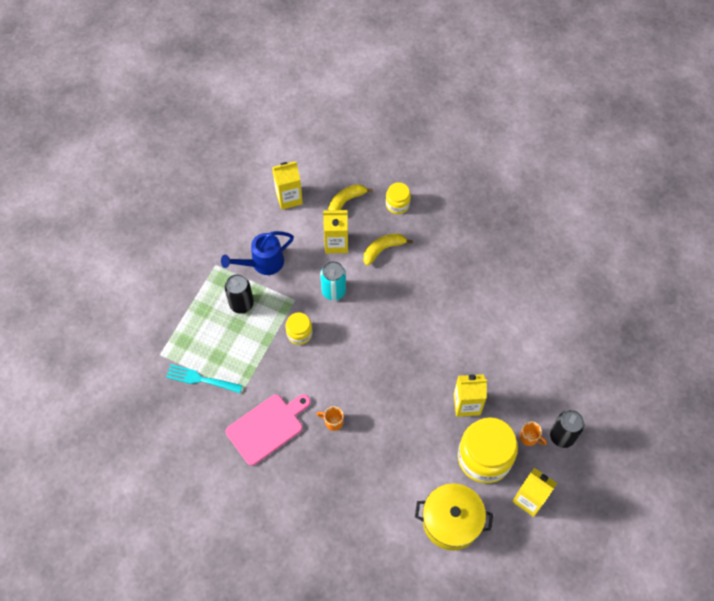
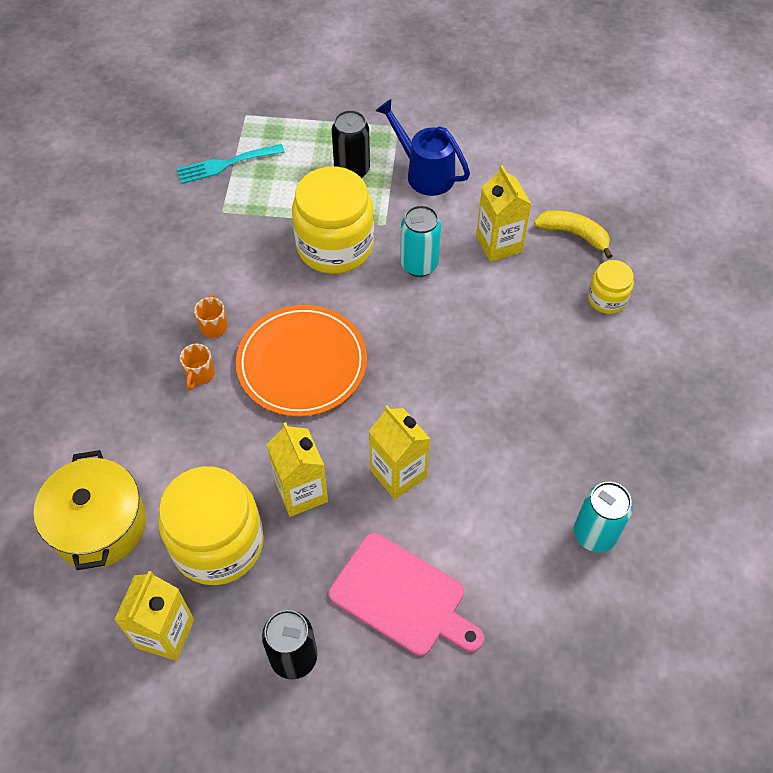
camera: 70 degrees right, 5 degrees down
(200, 379) = (226, 164): turquoise fork -> turquoise fork turned 105 degrees counterclockwise
(267, 427) = (181, 254): pink cutting board -> pink cutting board (402, 597)
(289, 198) = (543, 169): yellow carton -> yellow carton (398, 474)
(299, 333) = (335, 246): yellow jar -> yellow jar, size x1.99
(380, 379) = (302, 363): none -> orange plate
(383, 249) = (518, 303): yellow banana -> none
(529, 437) = (274, 604): orange mug -> orange mug (199, 375)
(537, 270) = (594, 534): none -> turquoise can

